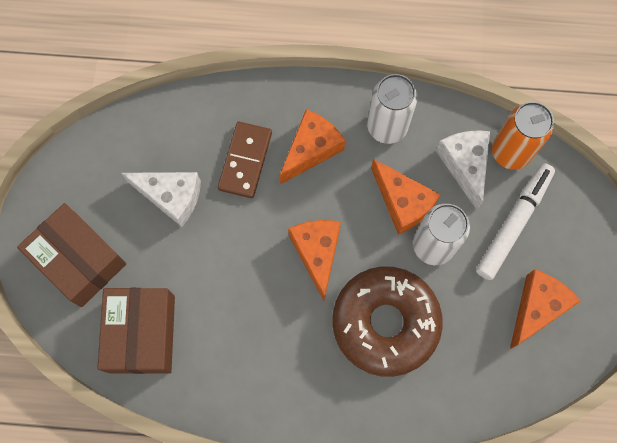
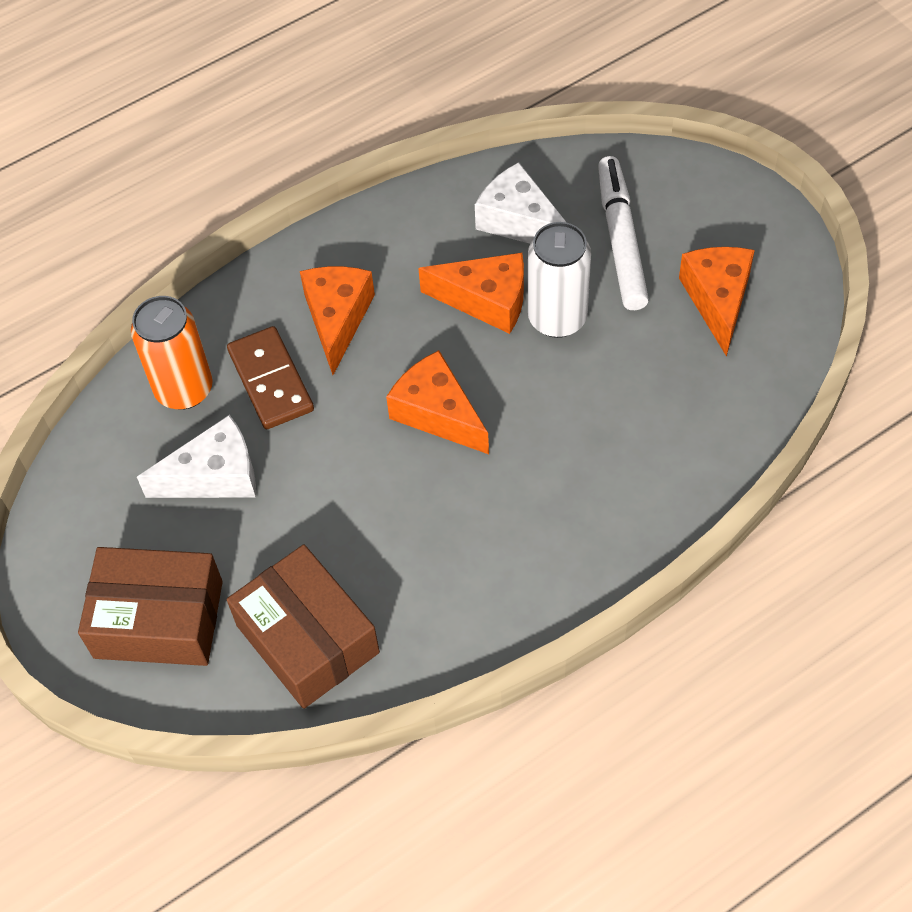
camera: 35 degrees left, 15 degrees down
(385, 323) = (575, 426): brown donut -> none
(387, 127) = (402, 242): white can -> none
(510, 152) = (556, 178): orange can -> orange can (184, 389)

